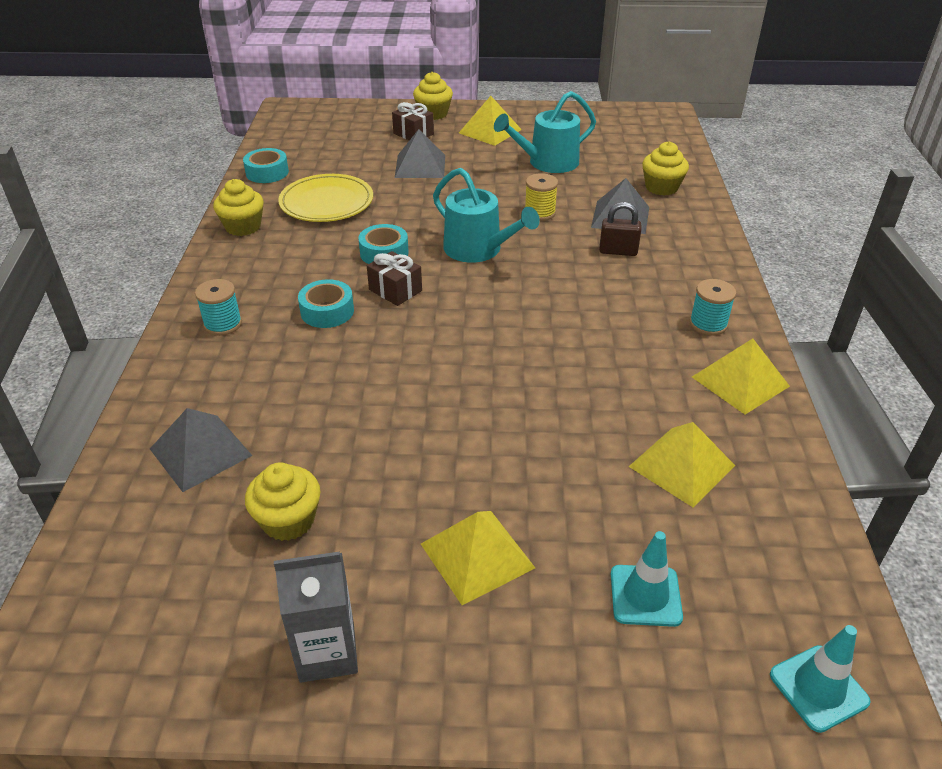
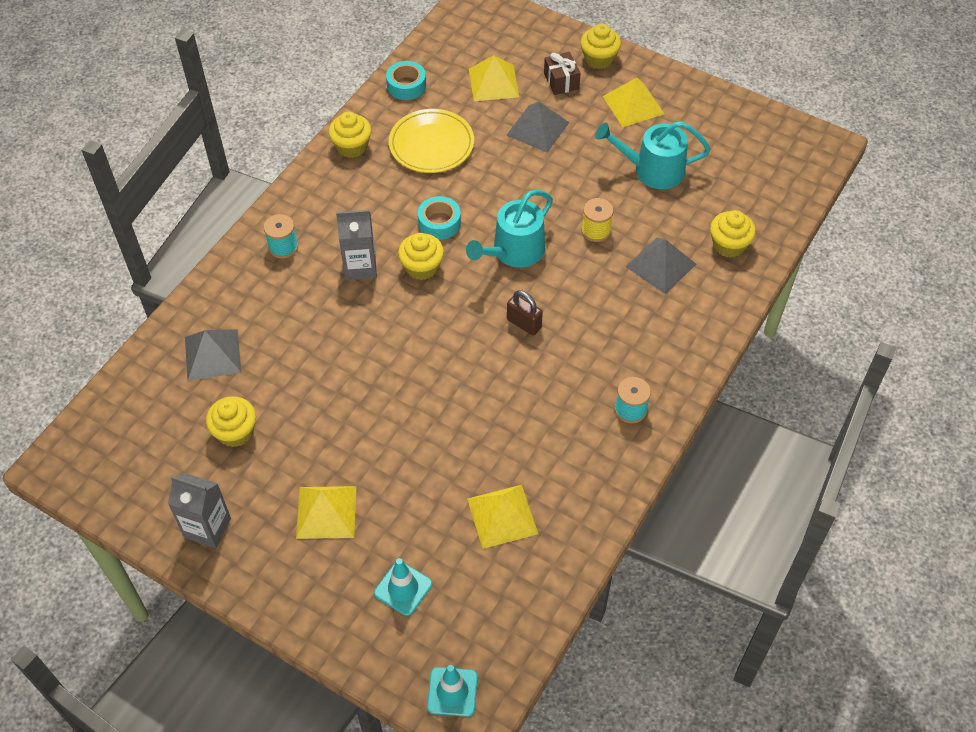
camera: 30 degrees right, 15 degrees up
(327, 311) = (360, 267): turquoise tape -> grey carton
(395, 290) = (422, 267): brown gift -> yellow cupcake
(478, 249) = (514, 251): turquoise watering can -> turquoise watering can turned 60 degrees clockwise
(618, 251) = (625, 303): brown padlock -> brown padlock (524, 323)
(740, 381) = (605, 471): yellow pyramid -> yellow pyramid (493, 82)

